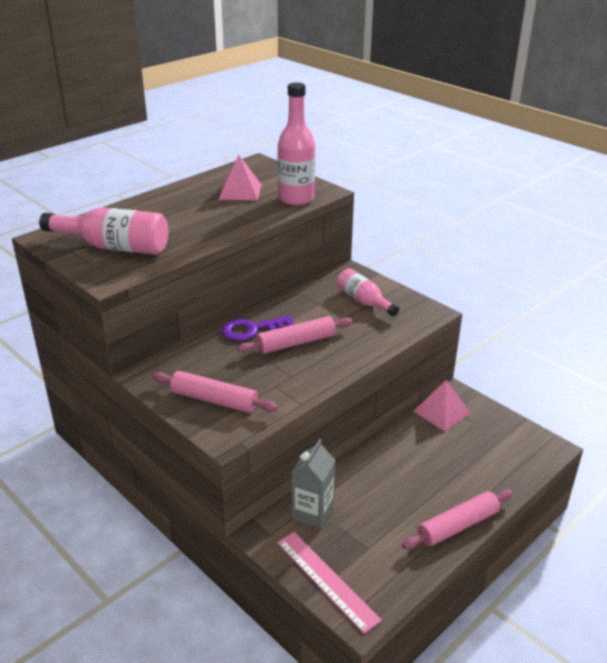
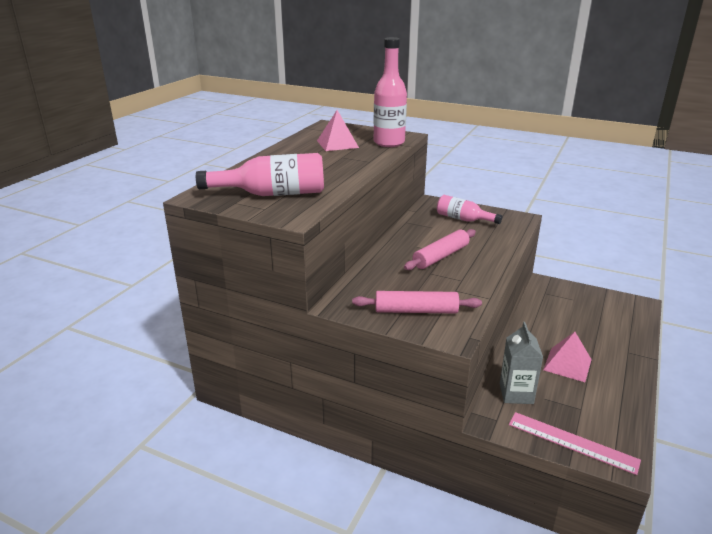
camera: 20 degrees left, 5 degrees down
(252, 330) = (395, 254): purple key -> none
(441, 412) = (546, 297): pink pyramid -> pink pyramid (567, 364)
(458, 526) = (629, 373): pink rolling pin -> none

